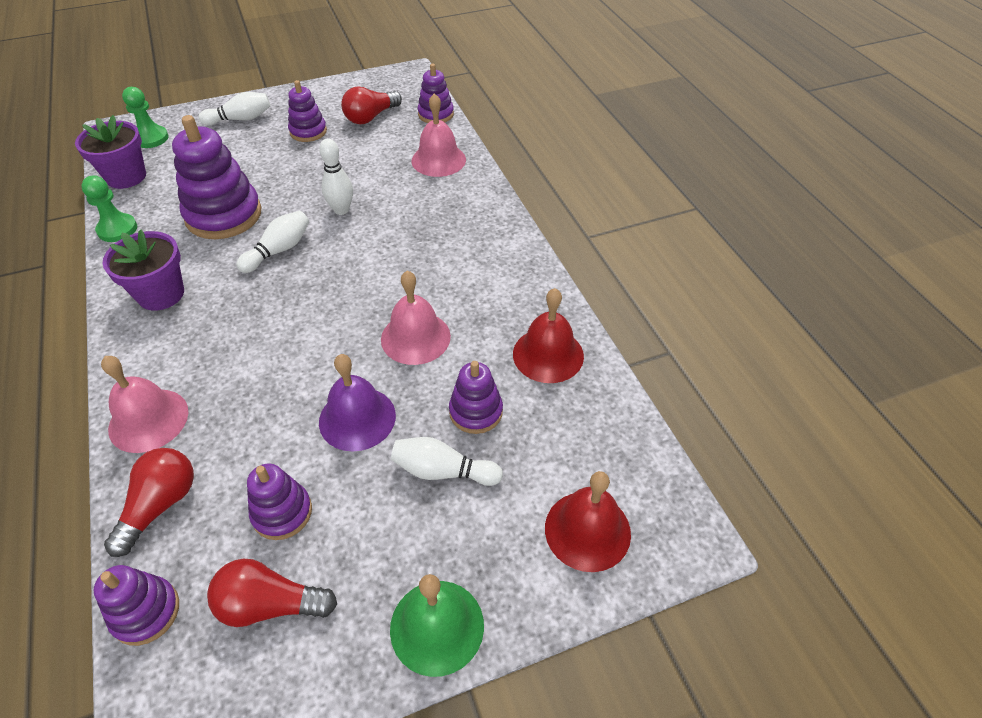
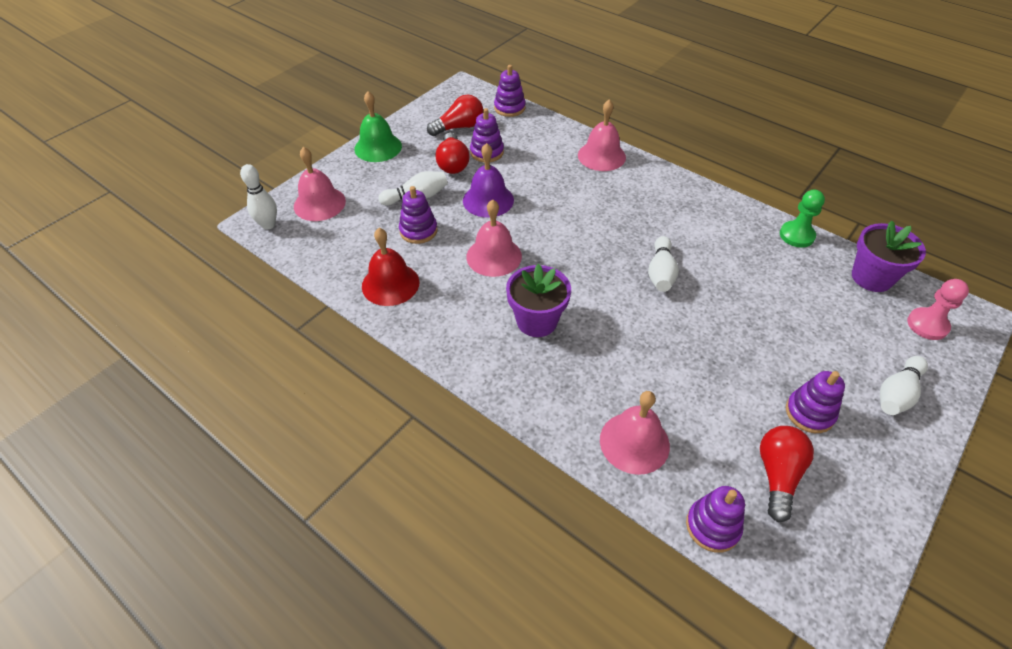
camera: 150 degrees right, 0 degrees up
(151, 138) = (927, 325): green pawn -> pink pawn
(160, 505) = (548, 133): red light bulb -> red light bulb (453, 163)
(161, 294) = (694, 210): purple flower pot -> purple flower pot (537, 321)
(224, 215) = (742, 281): purple stacking toy -> none
(341, 210) = (658, 331): white bowling pin -> white bowling pin (268, 225)
(587, 530) = (319, 203): red bell -> pink bell

